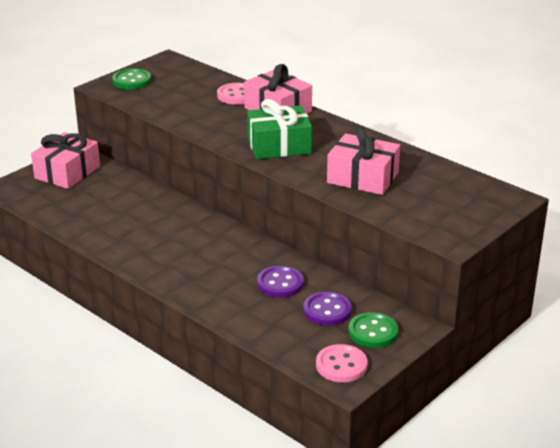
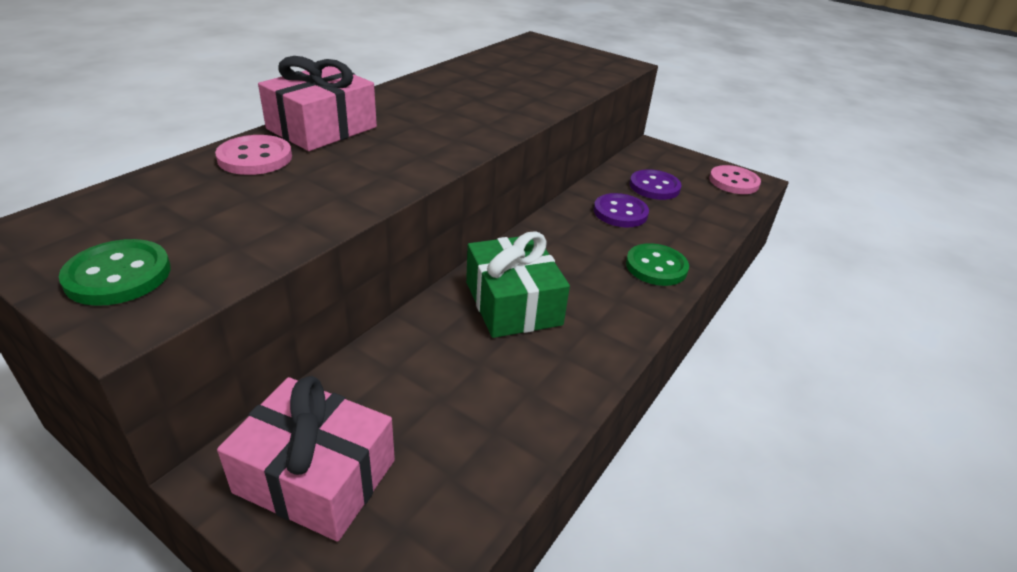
camera: 100 degrees left, 5 degrees up
(279, 146) = (441, 129): green gift -> green gift (513, 303)
(362, 178) = (517, 89): pink gift -> none
(373, 332) = (674, 166): green button -> green button (656, 267)

